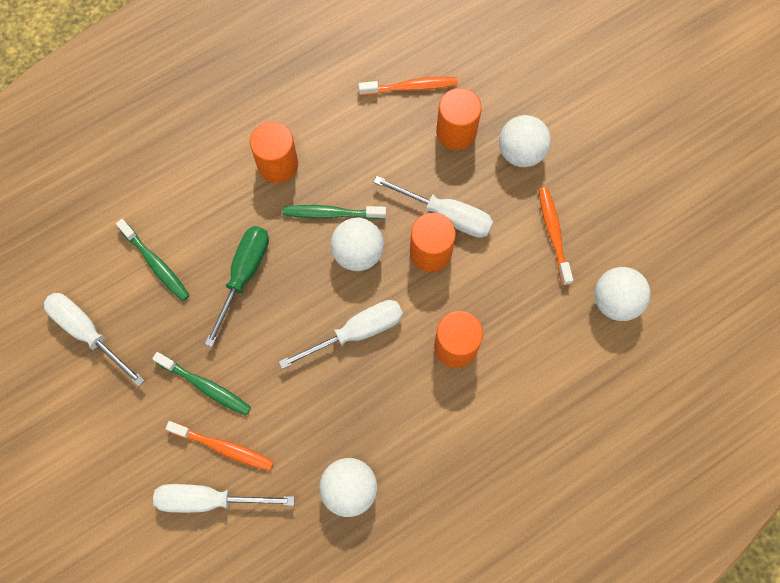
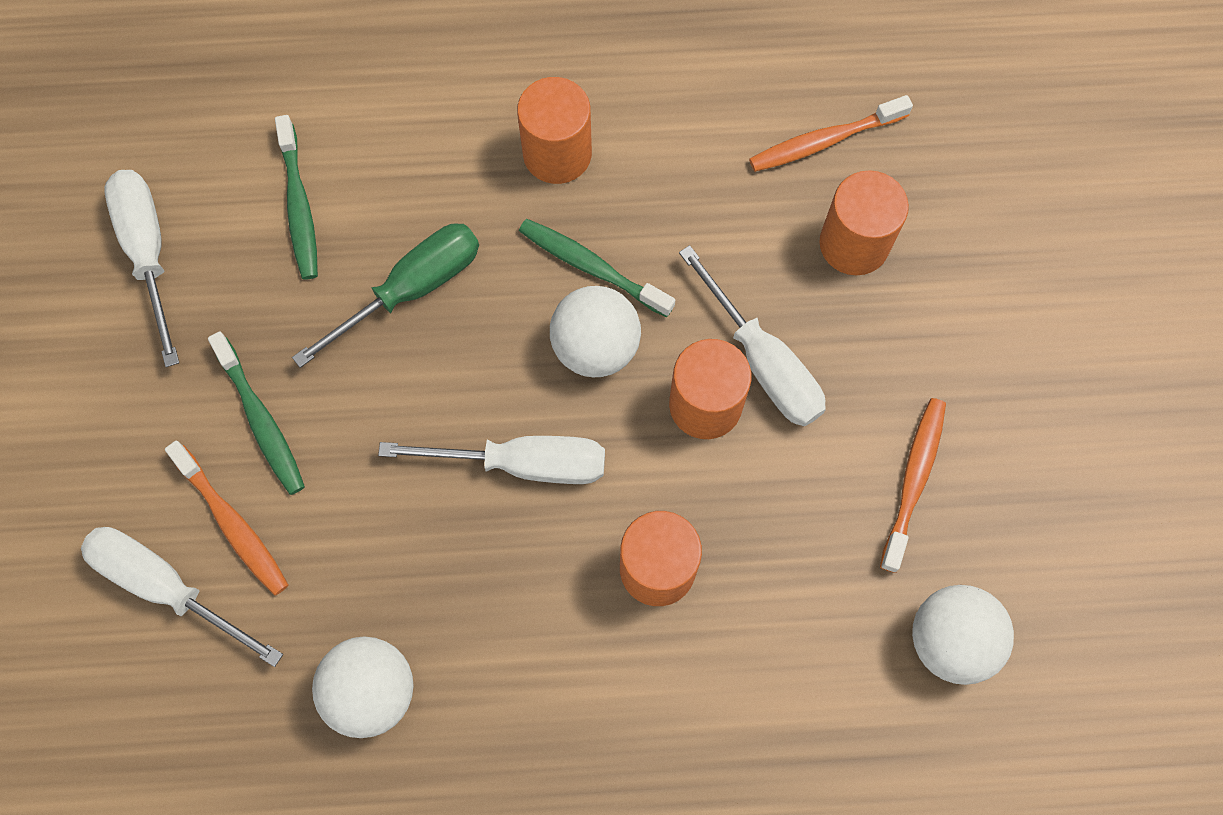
camera: 30 degrees right, 0 degrees up
(411, 87) = (824, 141): orange toothbrush -> orange toothbrush turned 135 degrees clockwise
(521, 152) = (937, 327): white ball -> none

